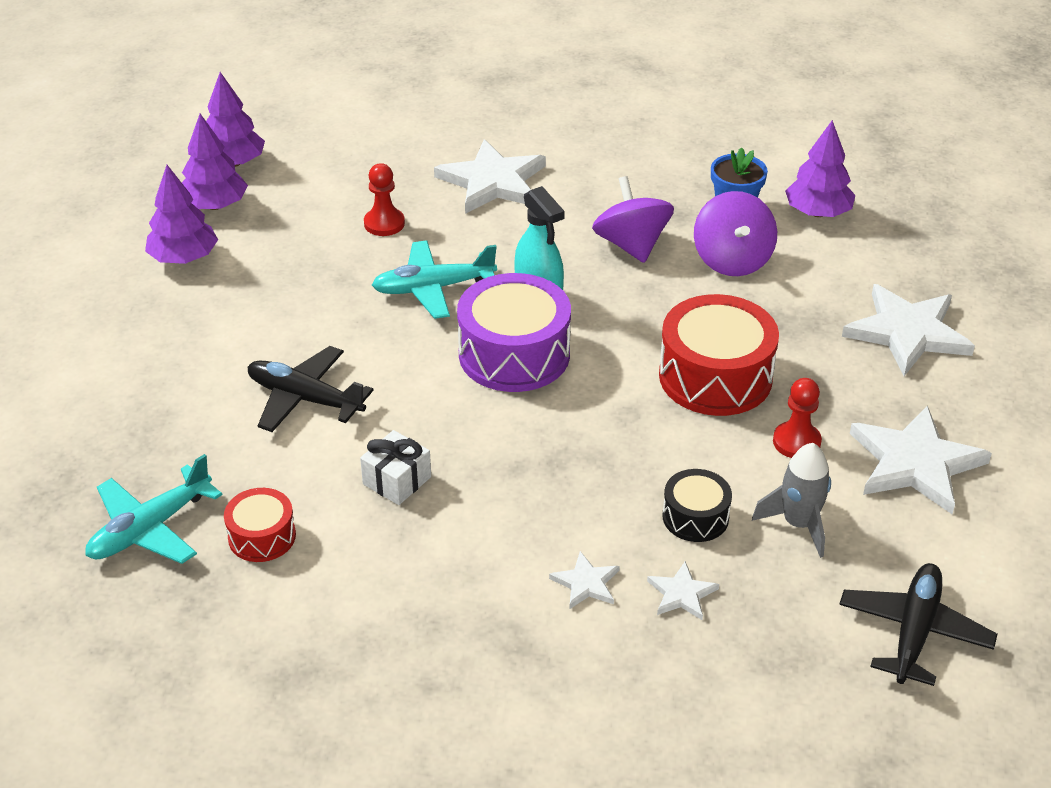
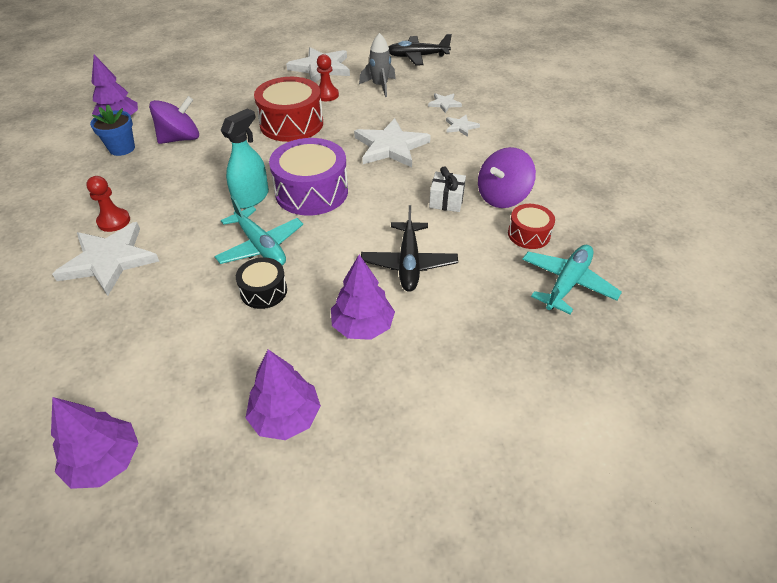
camera: 115 degrees left, 5 degrees up
(150, 529) = (567, 283): turquoise plane -> turquoise plane turned 75 degrees counterclockwise
(214, 205) = (191, 437): purple tree -> purple tree (363, 326)
(384, 223) = (186, 301): red pawn -> red pawn (114, 221)
(631, 245) = (176, 176): purple spinning top -> purple spinning top (502, 197)
(695, 517) = (396, 109): black drum -> black drum (264, 291)
(907, 332) = (226, 81): white star -> white star (390, 146)

